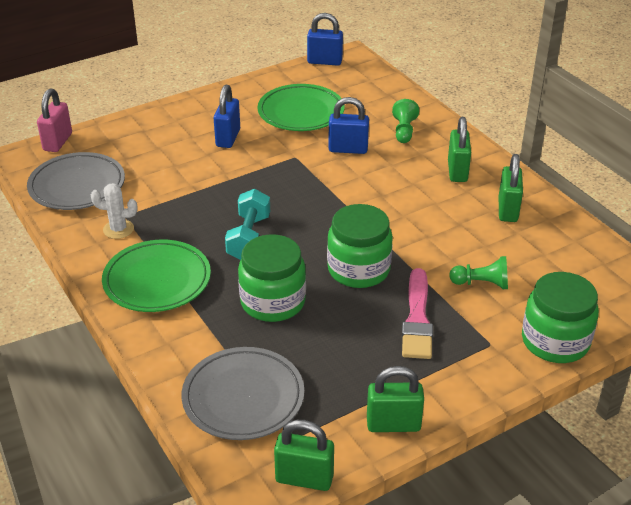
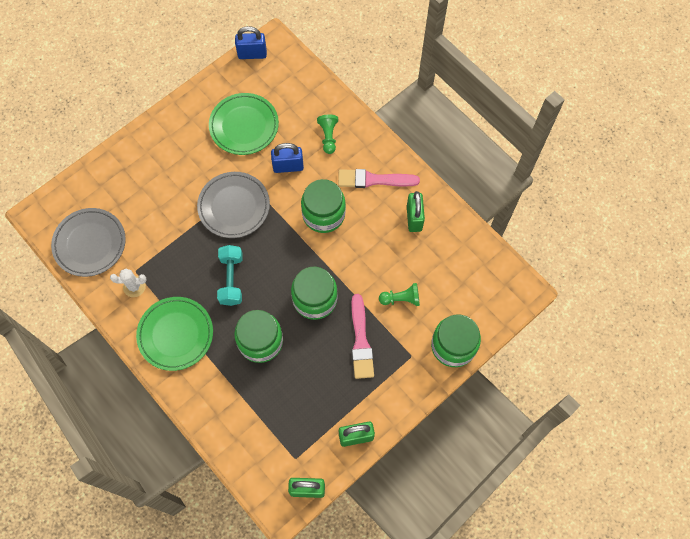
camera: 10 degrees left, 30 degrees up
(58, 142) = (59, 194): pink padlock -> none
(228, 138) = (192, 167): blue padlock -> none
(243, 398) = (257, 431): grey plate -> grey plate (234, 206)
(386, 193) = (323, 214): none -> green jar
(457, 171) = (374, 180): green padlock -> pink brush

